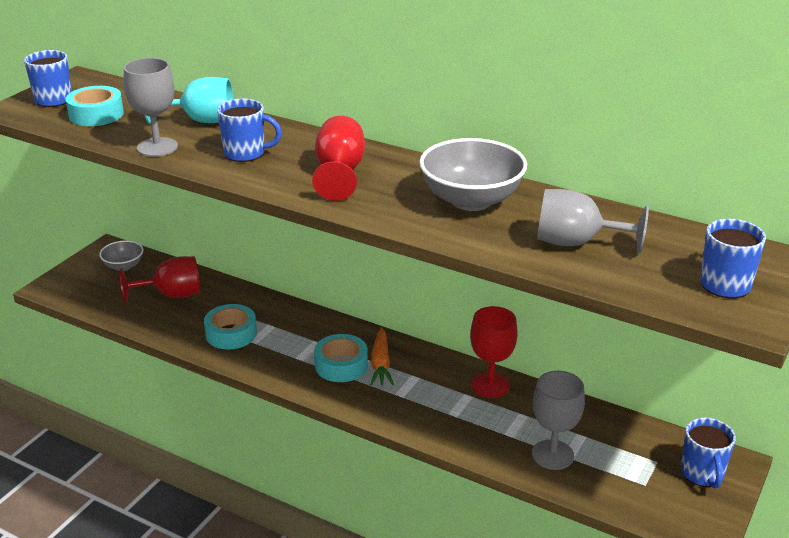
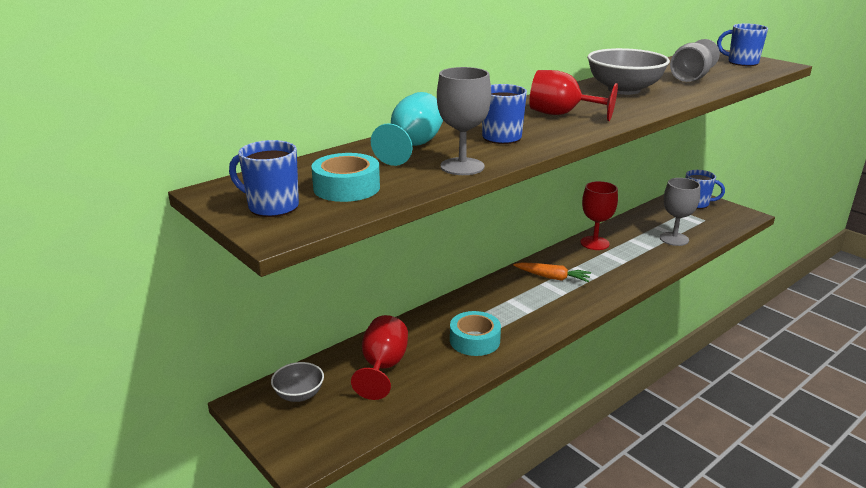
camera: 70 degrees left, 5 degrees down
(341, 365) = (547, 294): turquoise tape -> none

